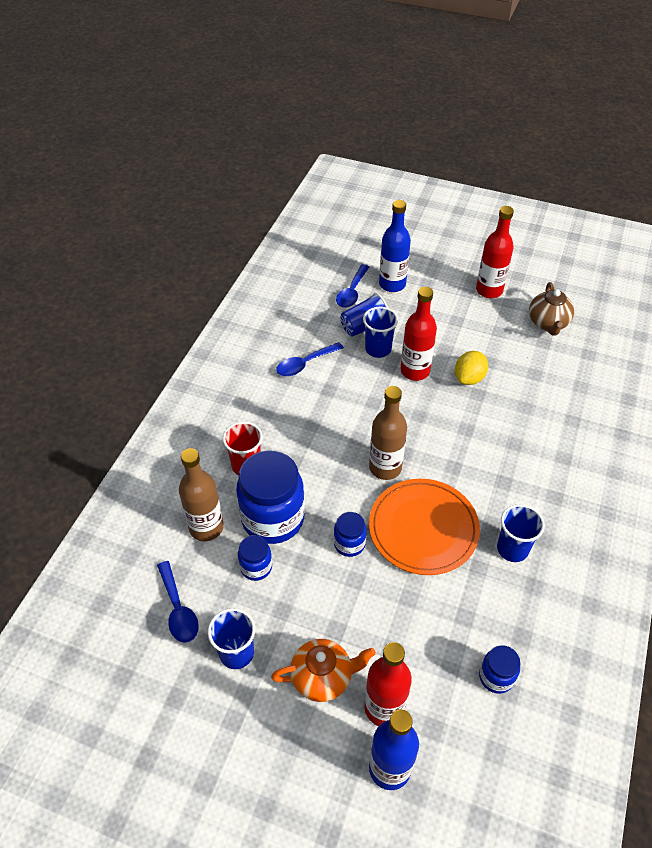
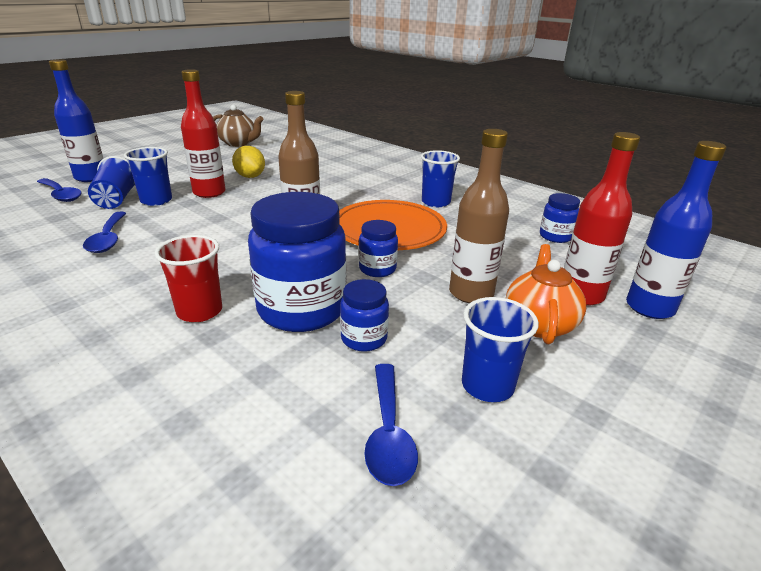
camera: 70 degrees left, 20 degrees down
(178, 609) = (388, 433): blue spoon -> blue spoon turned 90 degrees clockwise
(206, 527) = (264, 370): brown bottle -> brown bottle (471, 293)
(489, 290) = (173, 150): red bottle -> none

